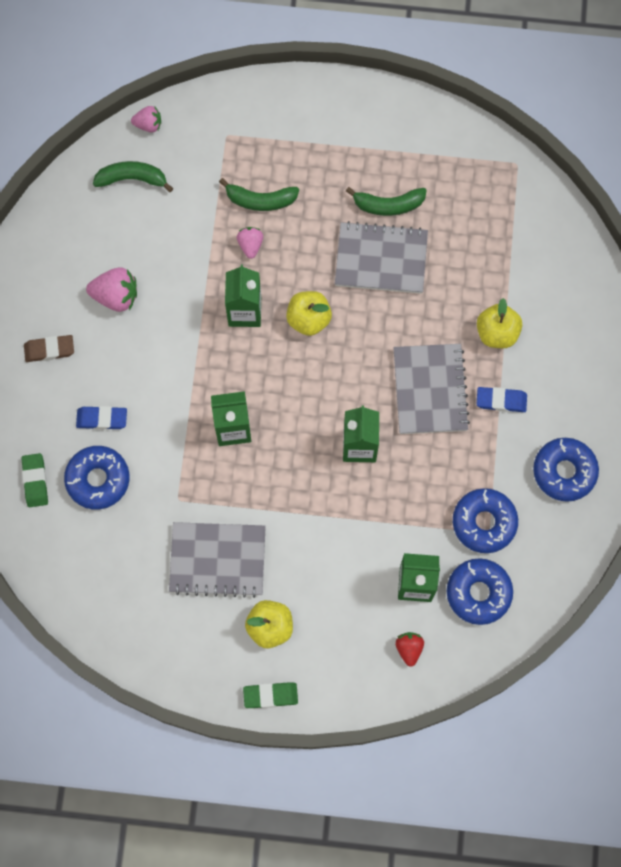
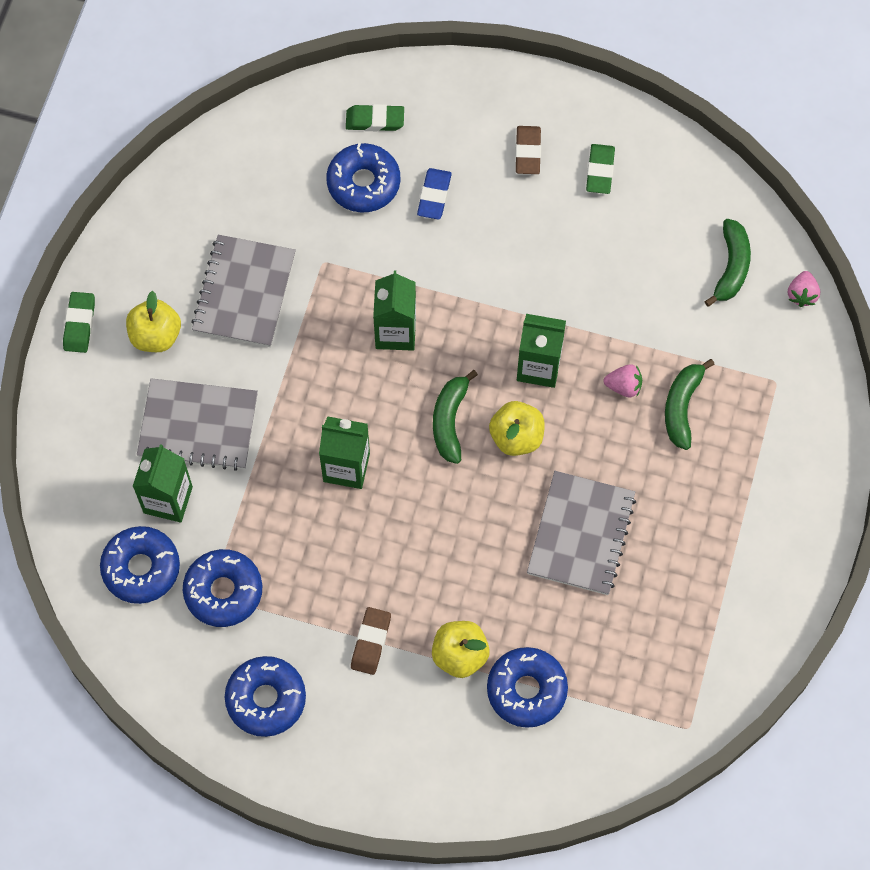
camera: 100 degrees right, 5 degrees down
(59, 290) = (600, 171): none -> green eraser
(116, 296) = (582, 230): pink strawberry -> none
(388, 205) = (653, 556): green banana -> green banana (450, 421)
(409, 649) = (95, 479): red strawberry -> none
(430, 390) = (400, 560): grey notebook -> grey notebook (198, 426)
(501, 401) = (371, 642): blue eraser -> brown eraser
(513, 280) = (526, 690): none -> blue donut

